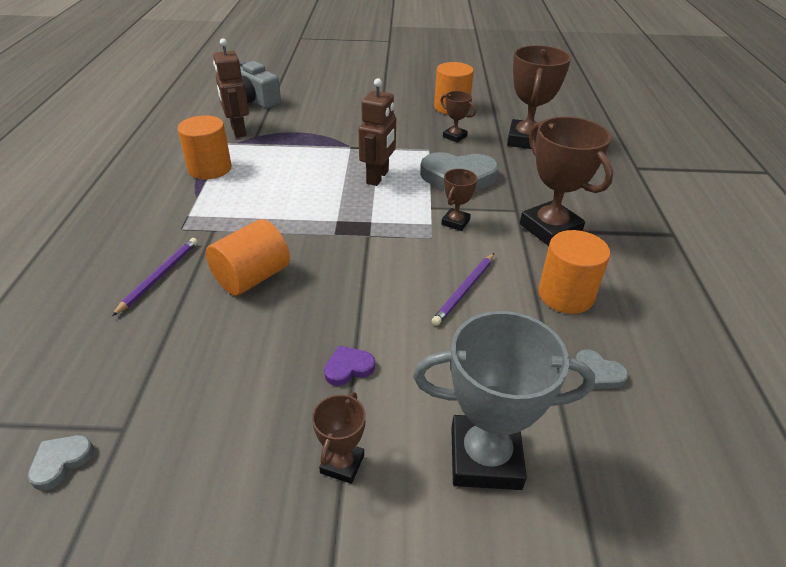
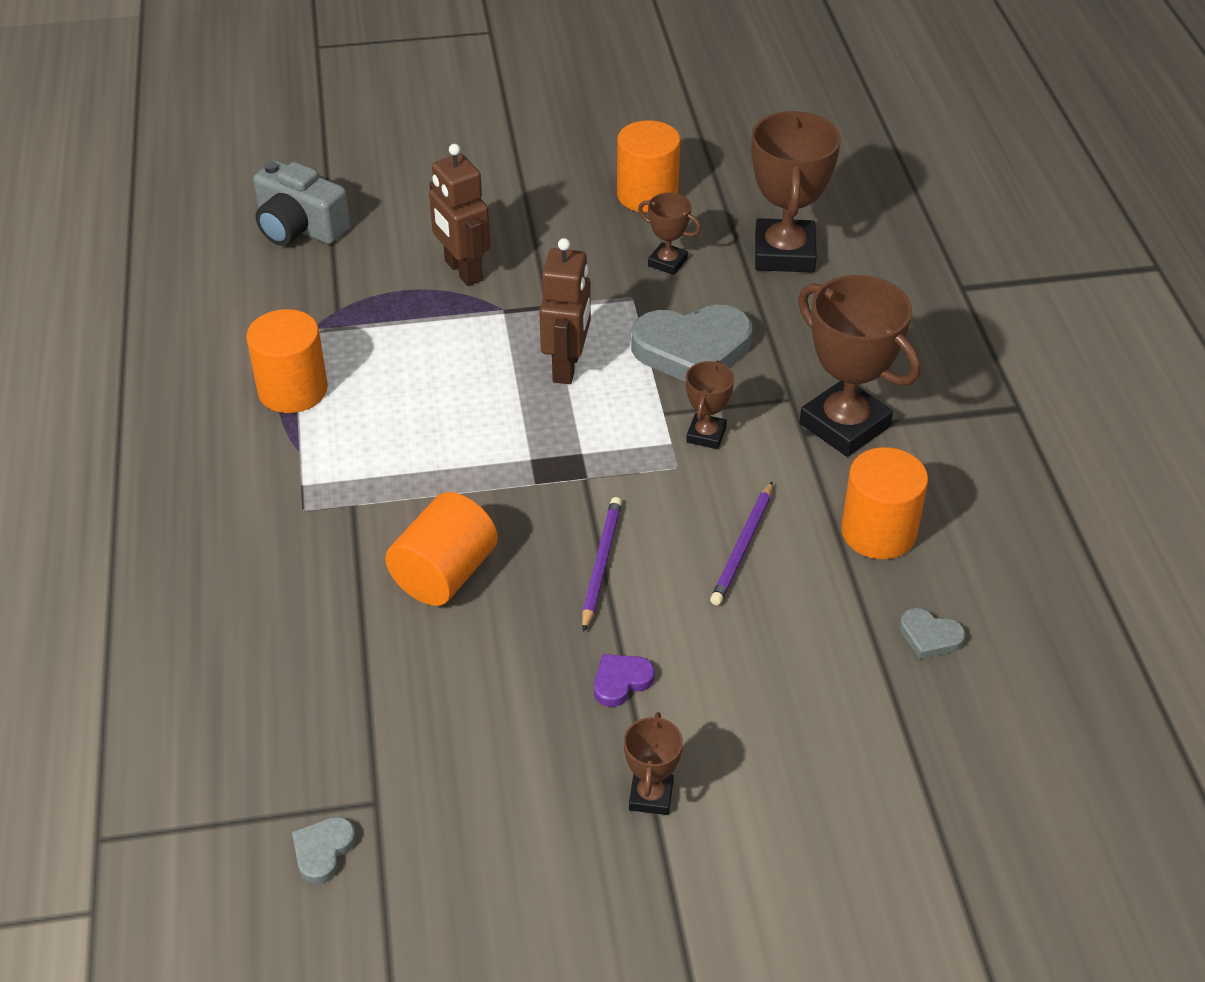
camera: 10 degrees left, 5 degrees up
(159, 276) = (312, 593): purple pencil -> purple pencil (601, 564)
(238, 131) = (302, 302): brown robot -> brown robot (463, 271)
(485, 457) = (811, 761): grey trophy -> none

